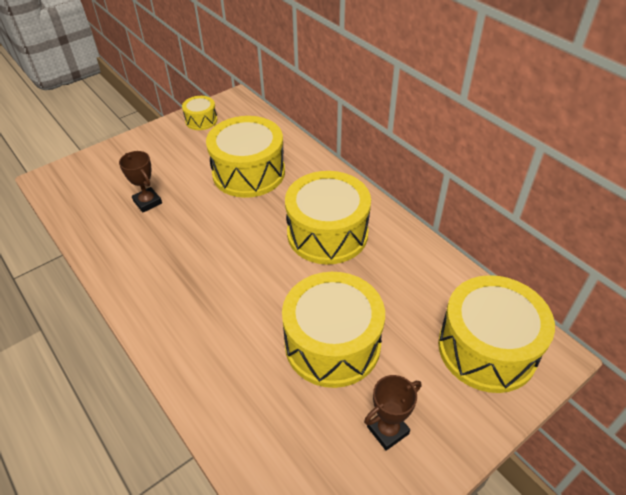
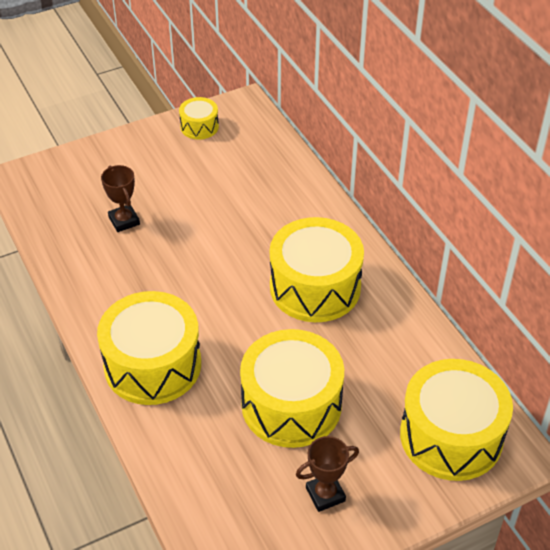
camera: 10 degrees right, 0 degrees up
(248, 172) = (242, 201): yellow drum -> yellow drum (152, 365)

